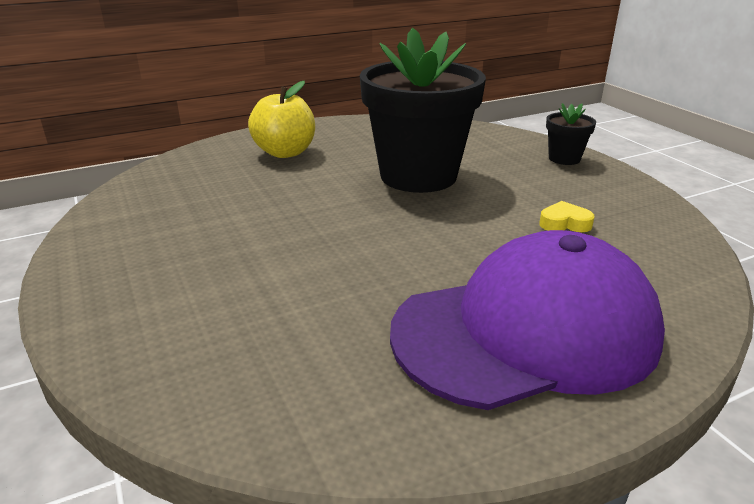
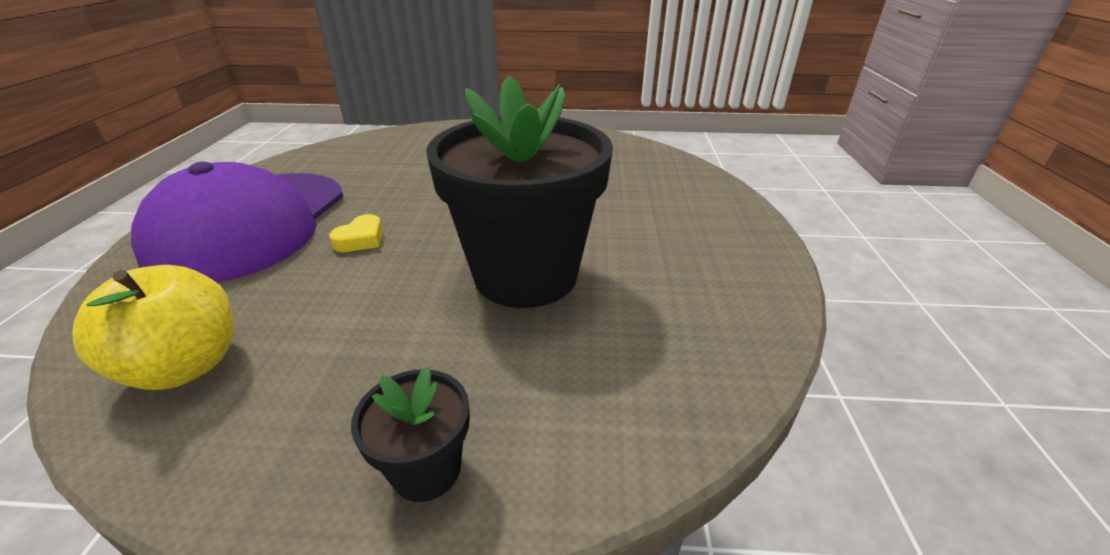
camera: 120 degrees right, 5 degrees up
(285, 152) = (670, 215): yellow apple -> yellow apple (186, 365)
(564, 223) = (298, 324): yellow heart -> yellow heart (361, 239)

